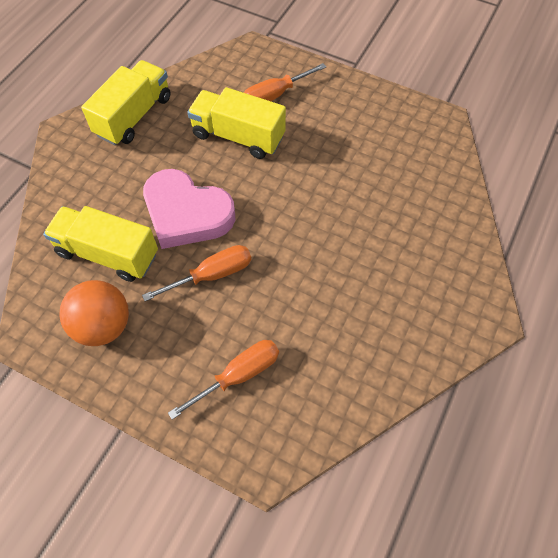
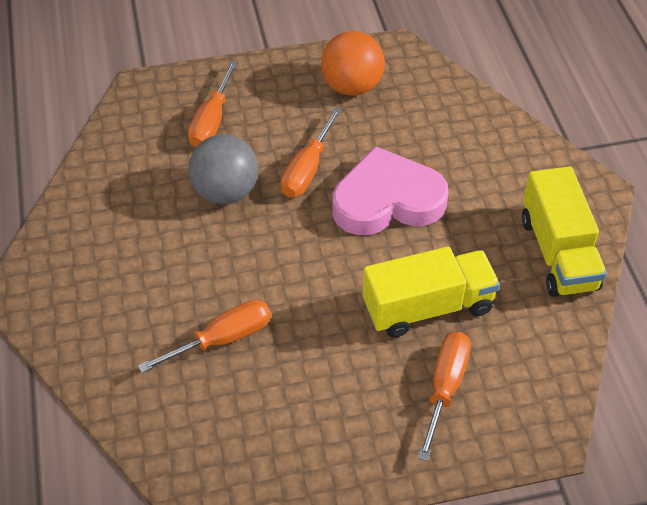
camera: 140 degrees right, 10 degrees down
(108, 254) = (413, 129): yellow truck -> none
(284, 298) = (226, 192): none -> grey ball
(372, 196) = (222, 339): none -> orange screwdriver

